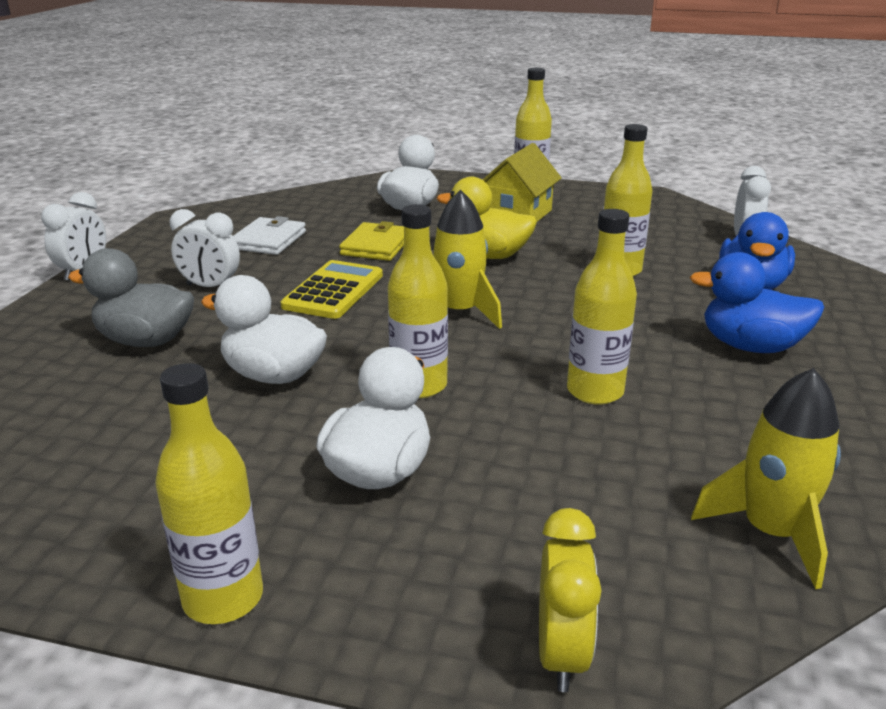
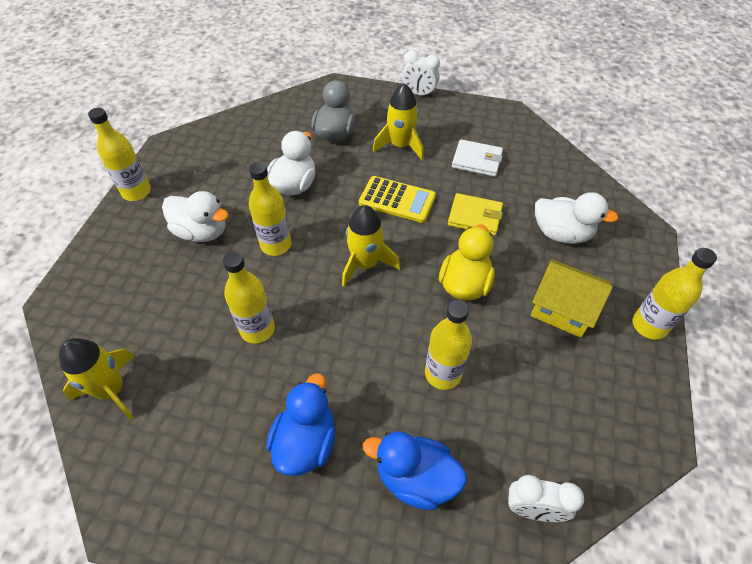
camera: 90 degrees right, 25 degrees up
(210, 287) = (400, 146): white clock -> yellow rocket
(561, 653) = (72, 292): yellow clock -> none

